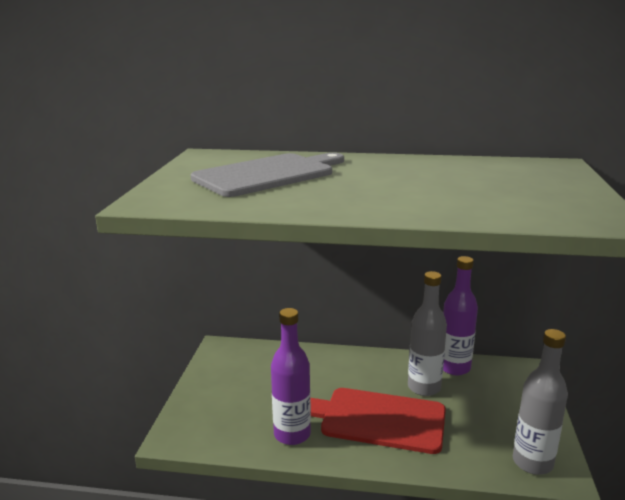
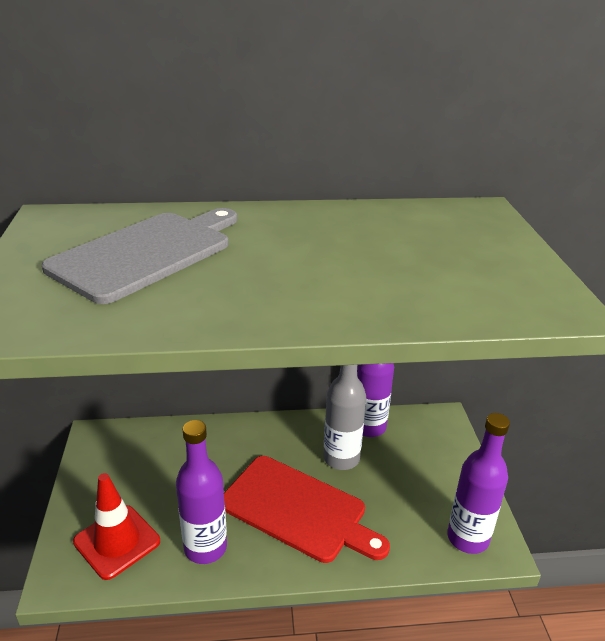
camera: 15 degrees left, 10 degrees up
(222, 419) = (117, 541): none -> red traffic cone
(377, 419) = (298, 510): red cutting board -> red cutting board turned 150 degrees counterclockwise
(532, 462) = (467, 538): grey bottle -> purple bottle

